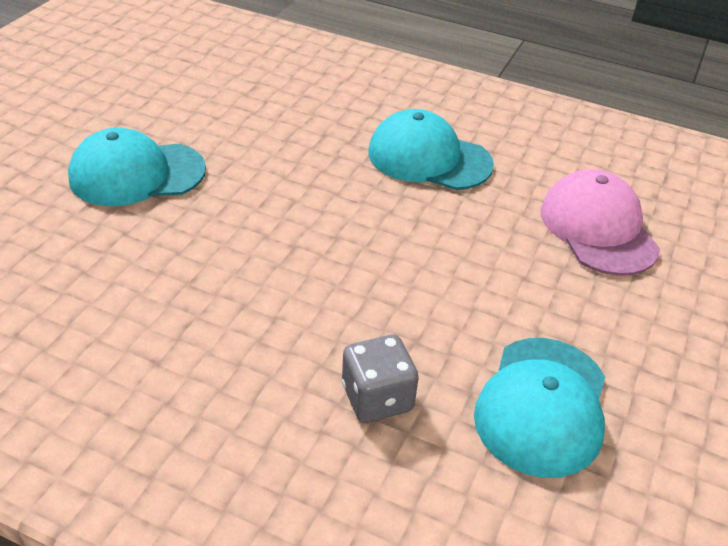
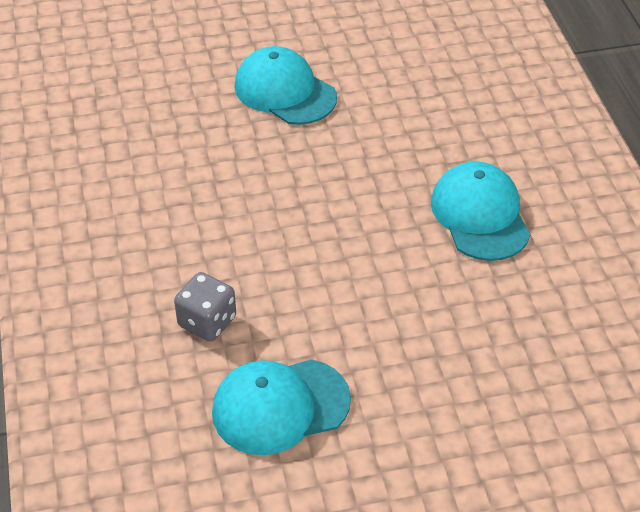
camera: 55 degrees right, 5 degrees up
(598, 228) = (510, 354): pink cap -> none

